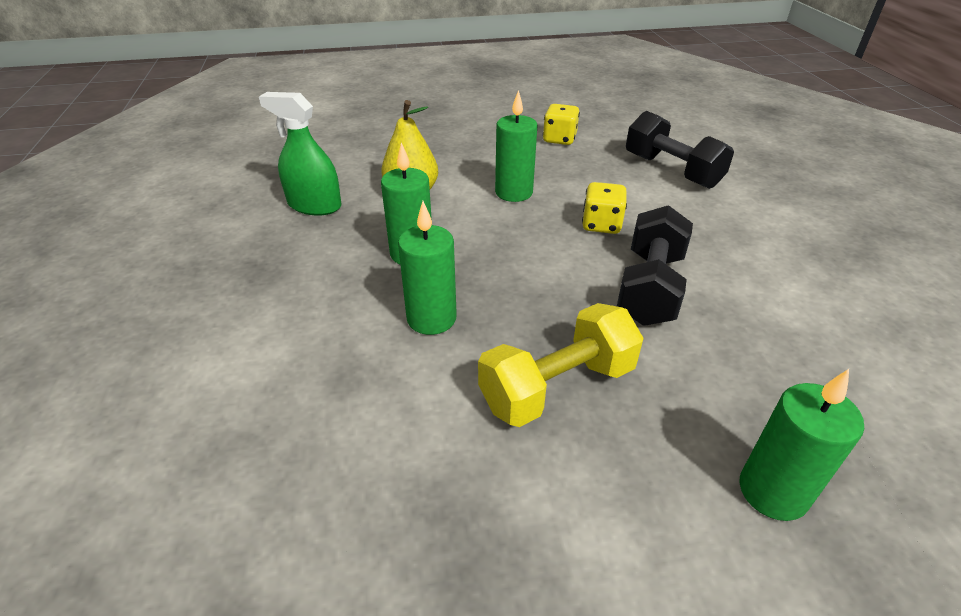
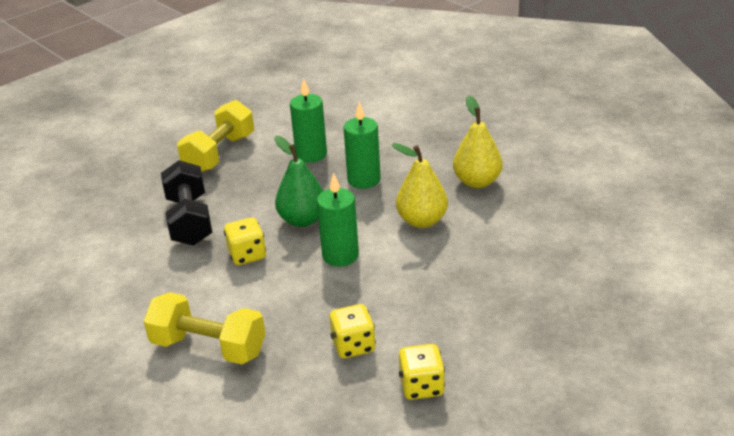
camera: 150 degrees right, 5 degrees down
(314, 205) = (477, 181): green spray bottle -> yellow pear
(519, 237) = (302, 220): none -> green pear
(535, 112) = (421, 386): none -> yellow dice
(671, 171) = (209, 347): black dumbbell -> yellow dumbbell
(773, 491) = (106, 156): green candle -> none

